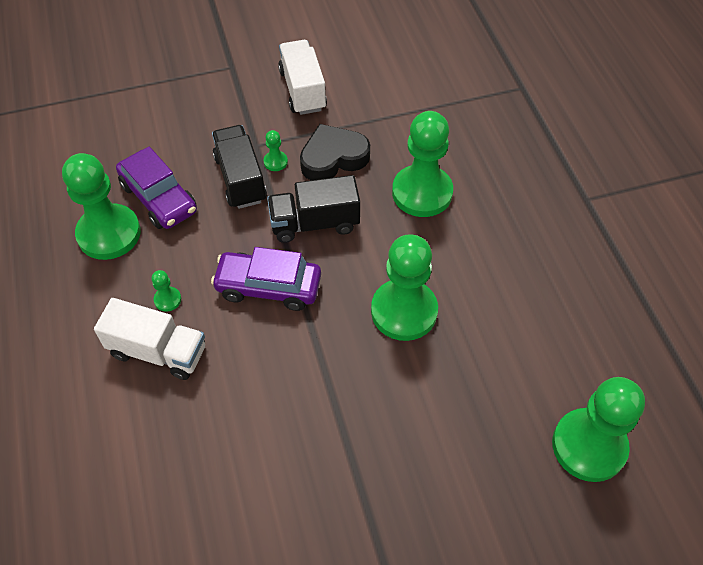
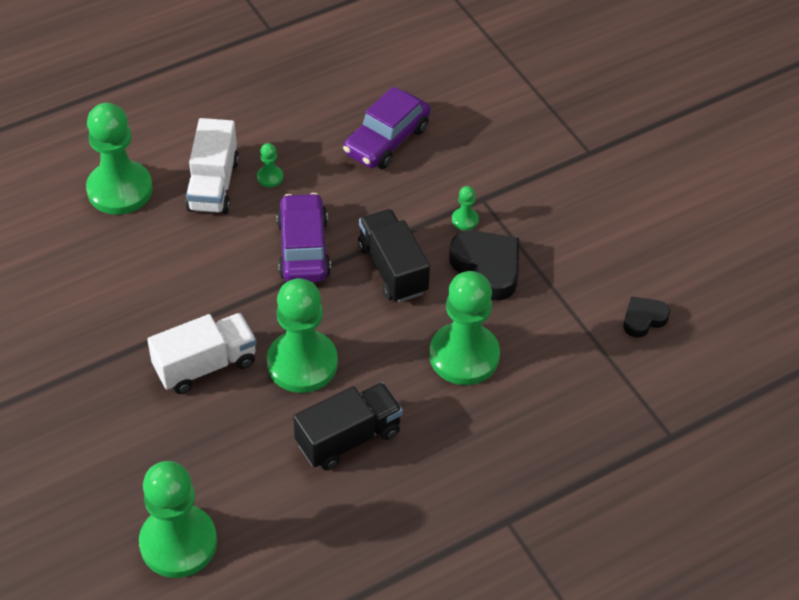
camera: 75 degrees right, 5 degrees down
(109, 233) = (333, 116): green pawn -> green pawn (120, 190)
(240, 179) = (432, 197): black truck -> black truck (348, 438)
(303, 90) = (579, 221): white truck -> white truck (205, 365)
(412, 76) = (643, 319): none -> black heart

